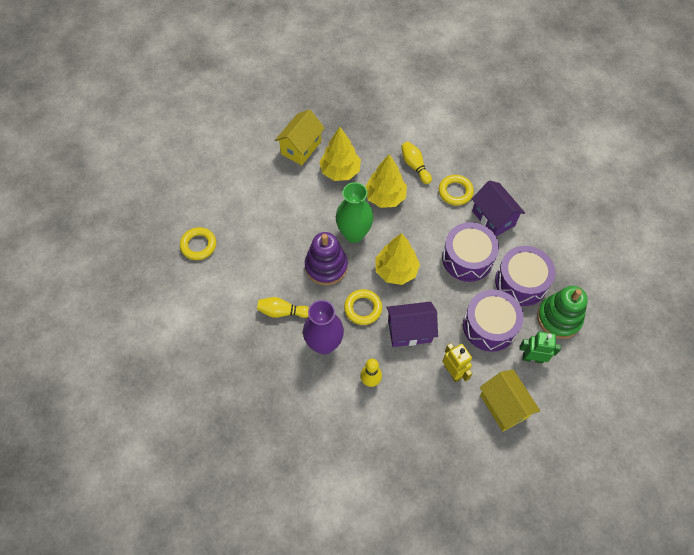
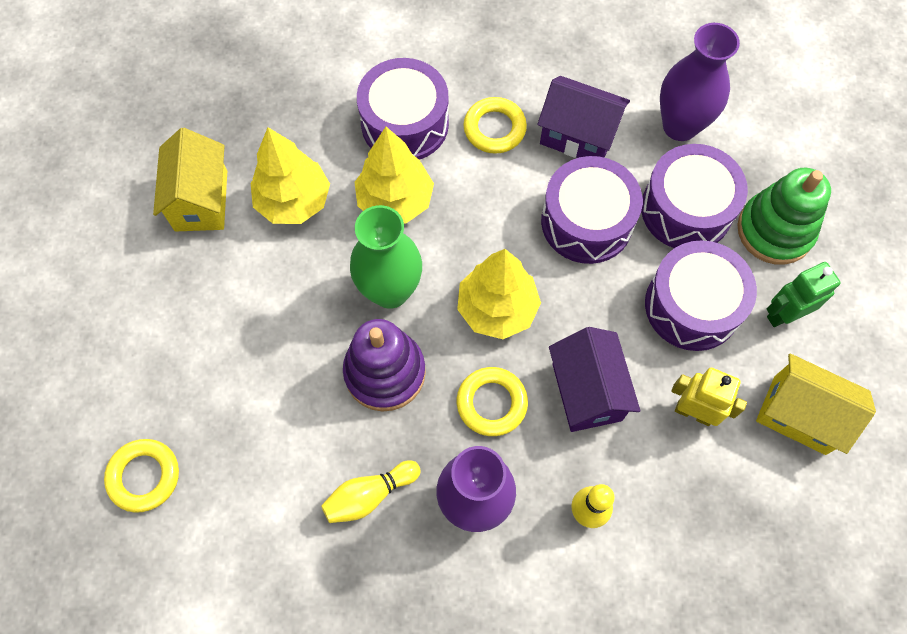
camera: 35 degrees left, 5 degrees up
(409, 331) = (587, 392): purple house -> purple house turned 60 degrees counterclockwise
(415, 166) = (405, 124): yellow bowling pin -> purple drum
(548, 242) = (680, 126): none -> purple vase

